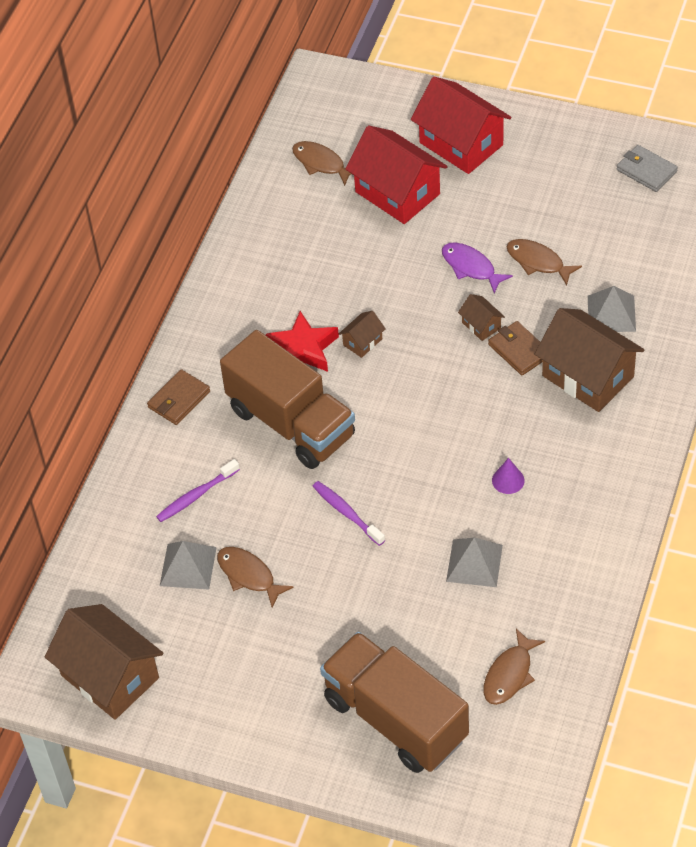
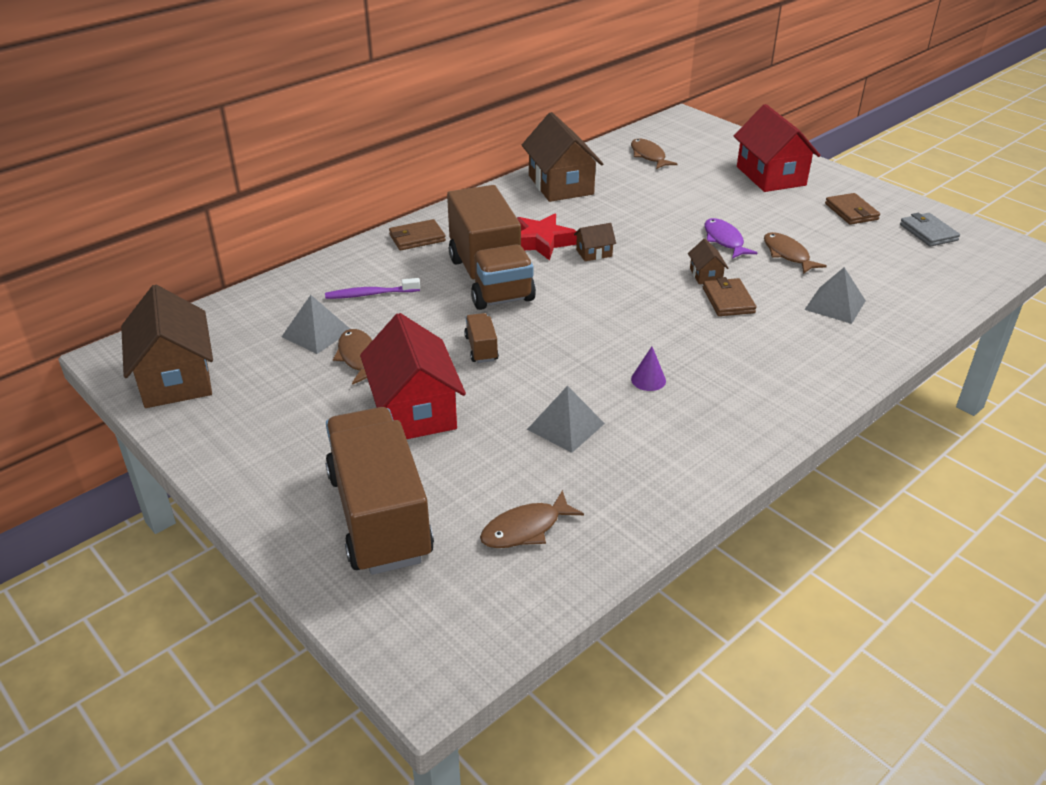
camera: 25 degrees right, 15 degrees down
(346, 513) = (481, 348): purple toothbrush -> brown truck
(397, 193) = (696, 185): red house -> red house (414, 410)
(564, 169) = (851, 212): none -> brown wallet
(588, 376) = (782, 337): brown house -> brown house (561, 185)

